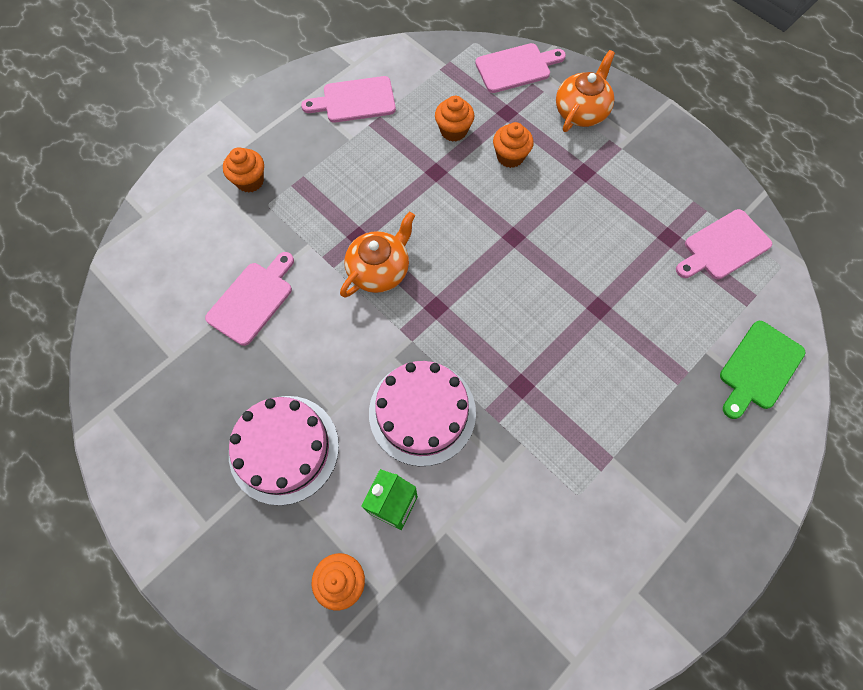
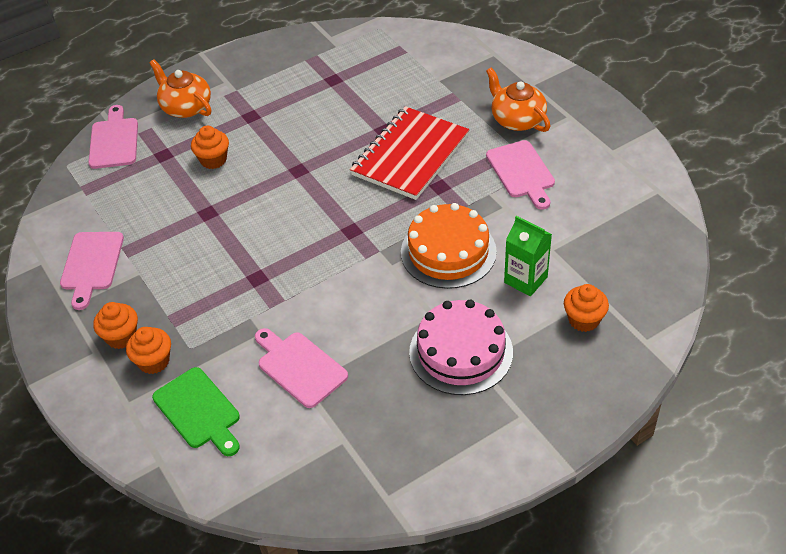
camera: 75 degrees left, 20 degrees down
(379, 270) = (299, 265): orange teapot -> orange teapot (517, 119)
(422, 412) = (448, 252): pink cake -> orange cake
(453, 131) = (166, 194): orange cupcake -> orange cupcake (121, 337)
(564, 344) = (410, 155): none -> red notebook
(723, 246) = (352, 53): pink cutting board -> pink cutting board (521, 172)
(758, 368) = (458, 57): green cutting board -> green cutting board (198, 411)

